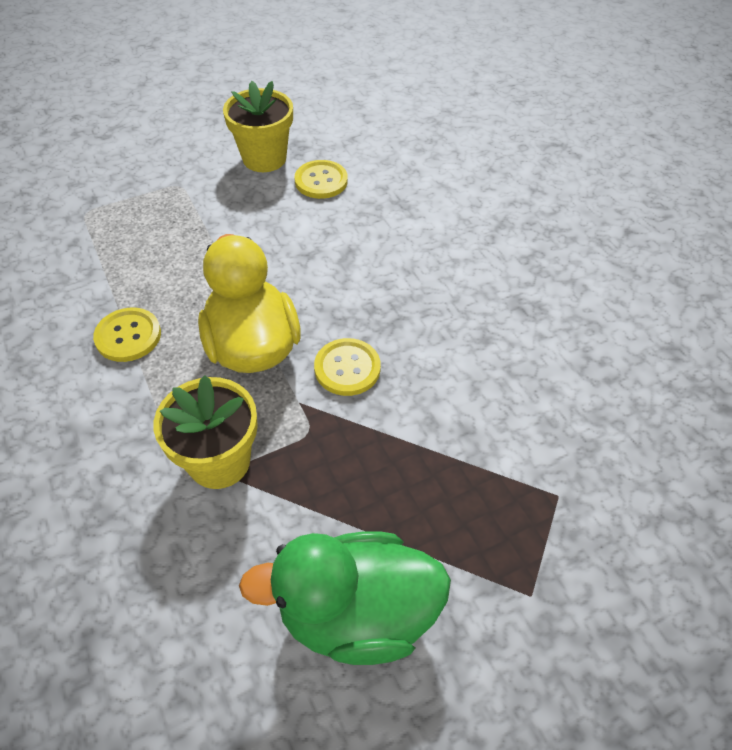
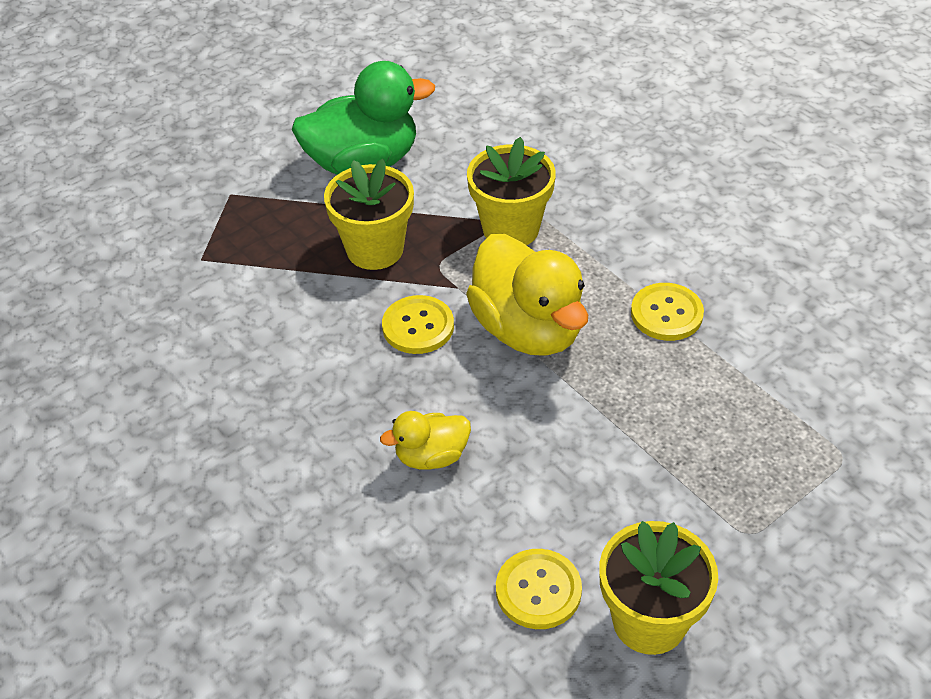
camera: 170 degrees right, 5 degrees down
(364, 263) = (431, 456): none -> yellow duck
(369, 466) = (375, 249): none -> yellow flower pot

